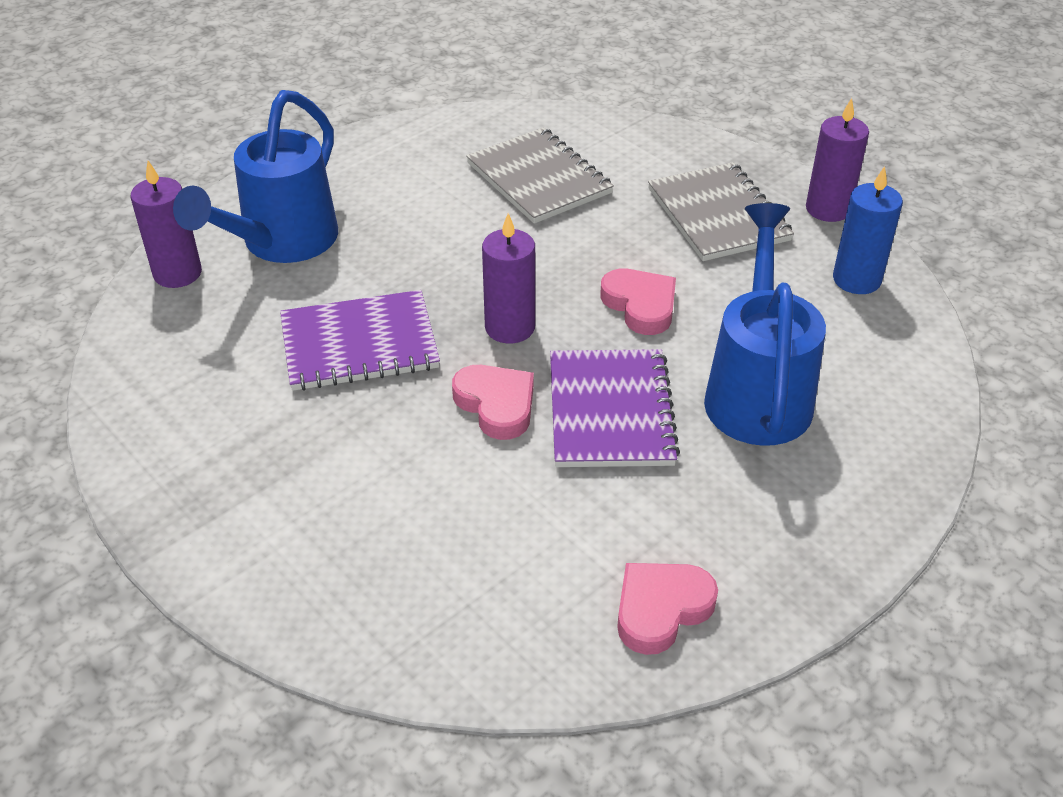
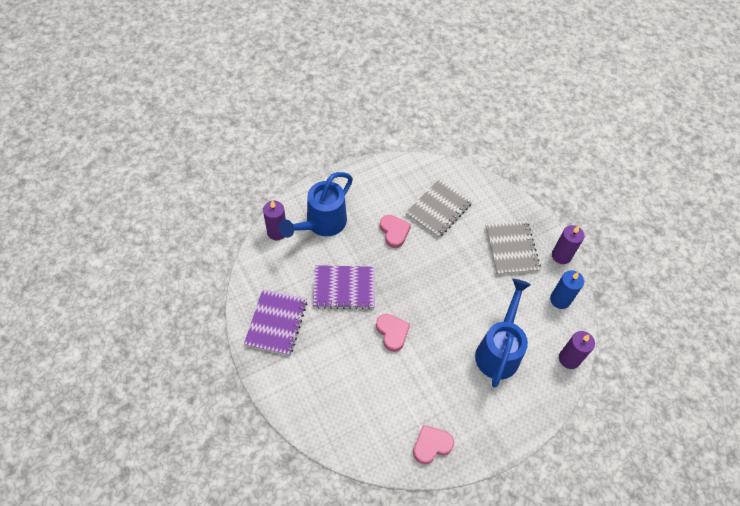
camera: 10 degrees right, 15 degrees up
(510, 327) = (406, 293): purple candle -> purple candle (569, 359)
(538, 178) = (438, 209): grey notebook -> grey notebook turned 60 degrees clockwise
(610, 411) = (436, 347): purple notebook -> purple notebook (276, 323)
(640, 305) = (464, 293): pink heart -> pink heart (394, 232)

